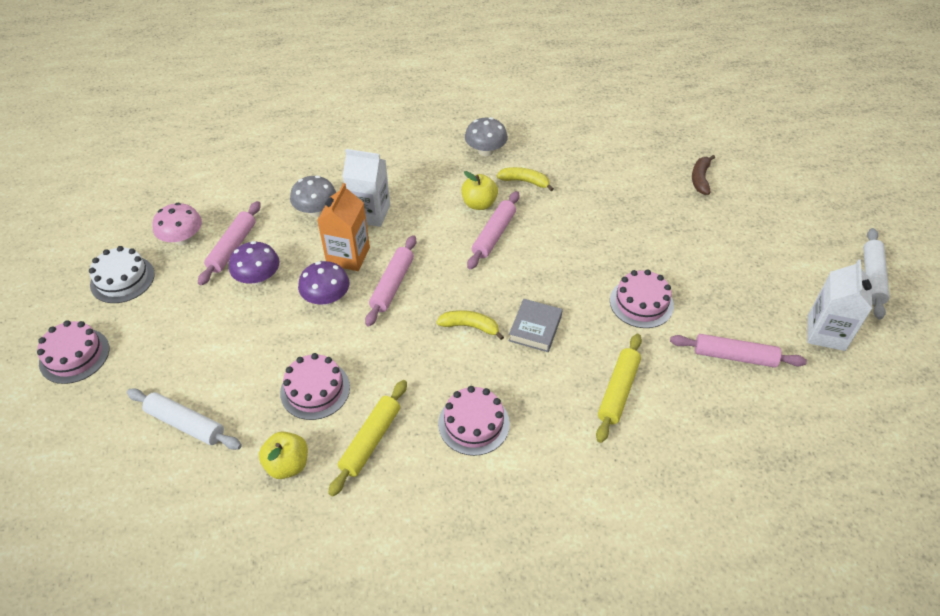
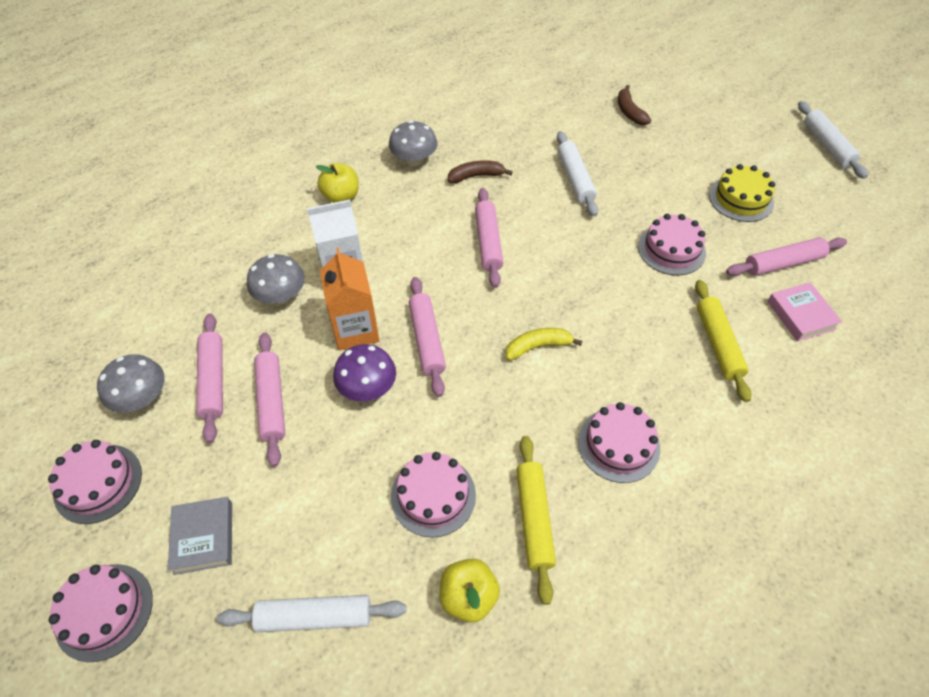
camera: 30 degrees left, 5 degrees up
(122, 279) = (98, 483): white cake -> pink cake
(183, 239) = (142, 398): pink mushroom -> grey mushroom
(258, 278) = (272, 401): purple mushroom -> pink rolling pin
(479, 204) = (449, 216): yellow apple -> yellow apple (341, 197)
(525, 181) = (476, 176): yellow banana -> brown banana
(535, 328) = (599, 319): grey book -> grey book (203, 537)
(605, 215) = (575, 179): none -> white rolling pin
(713, 403) = (801, 315): none -> pink book
(742, 289) = (741, 199): none -> yellow cake
(826, 333) = (832, 209): white carton -> none

